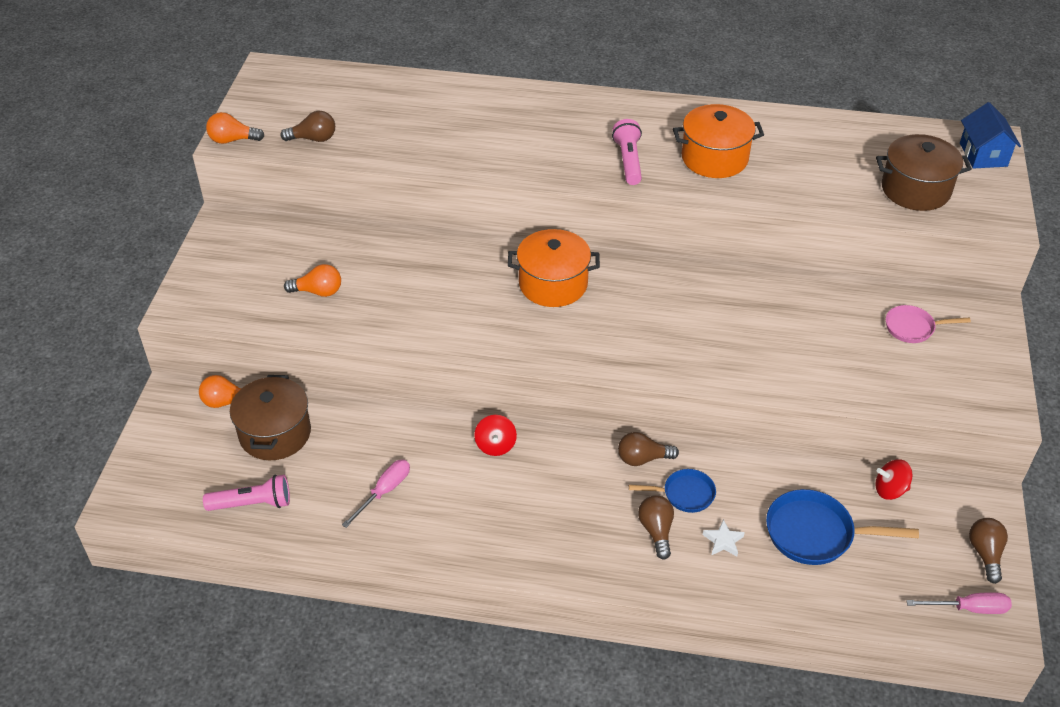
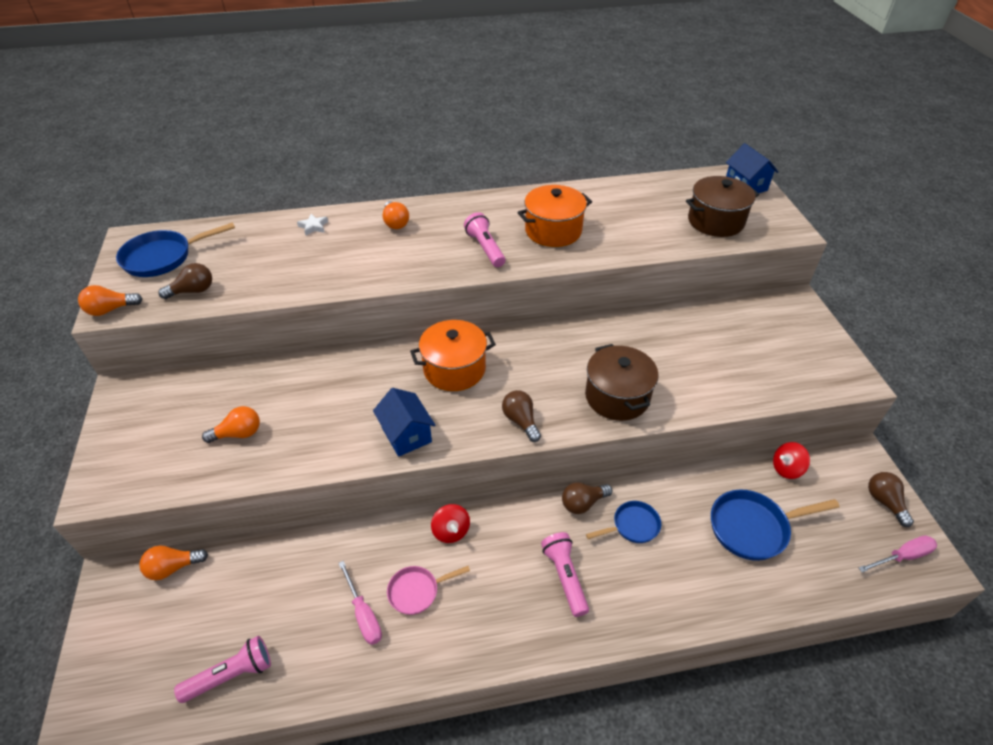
camera: 20 degrees left, 0 degrees up
(275, 433) = (233, 586): brown pot -> brown pot (617, 396)
(294, 96) = (162, 257): none -> blue pan
(384, 491) = (363, 614): pink screwdriver -> pink screwdriver turned 135 degrees clockwise
(477, 335) = (406, 434): none -> blue house
(543, 110) = (395, 223): none -> orange light bulb
(591, 518) = (565, 576): none -> pink flashlight
(656, 531) = (626, 570): brown light bulb -> brown light bulb (521, 421)
(723, 541) = (685, 561): white star -> white star (313, 227)
(913, 328) = (753, 331): pink pan -> pink pan (417, 591)

